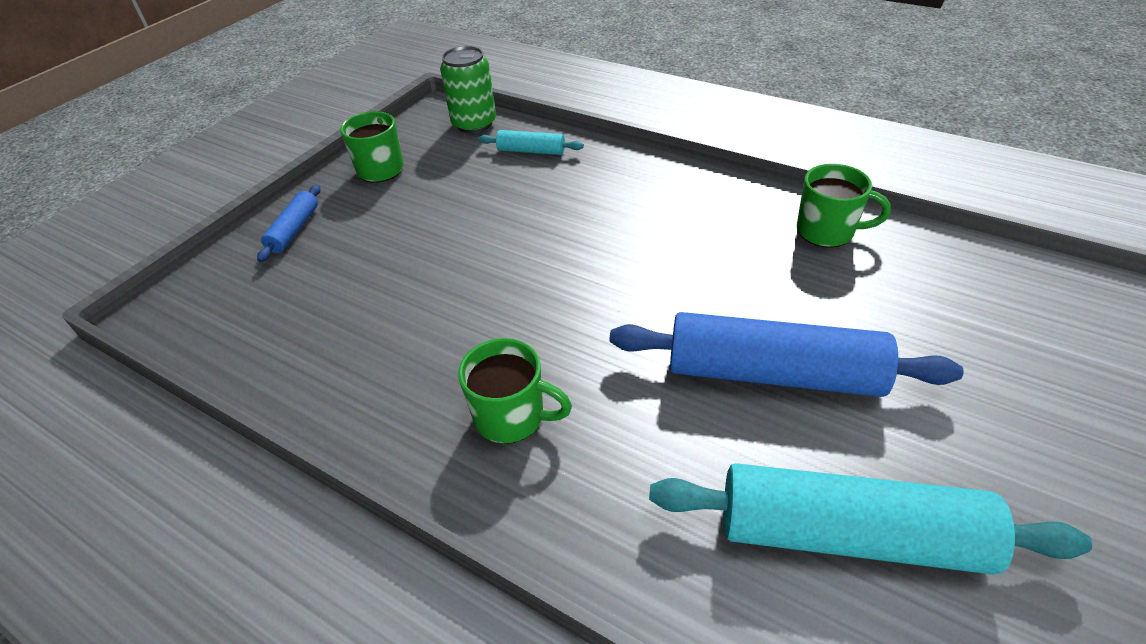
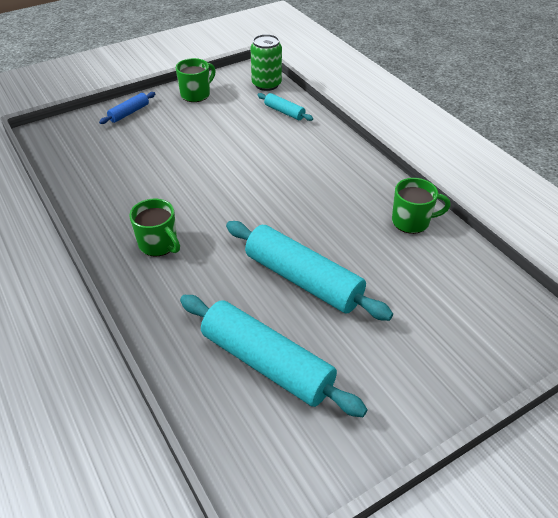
camera: 25 degrees right, 0 degrees up
(773, 373) = (303, 280): blue rolling pin -> turquoise rolling pin
(827, 231) = (412, 221): green mug -> green mug turned 45 degrees counterclockwise

